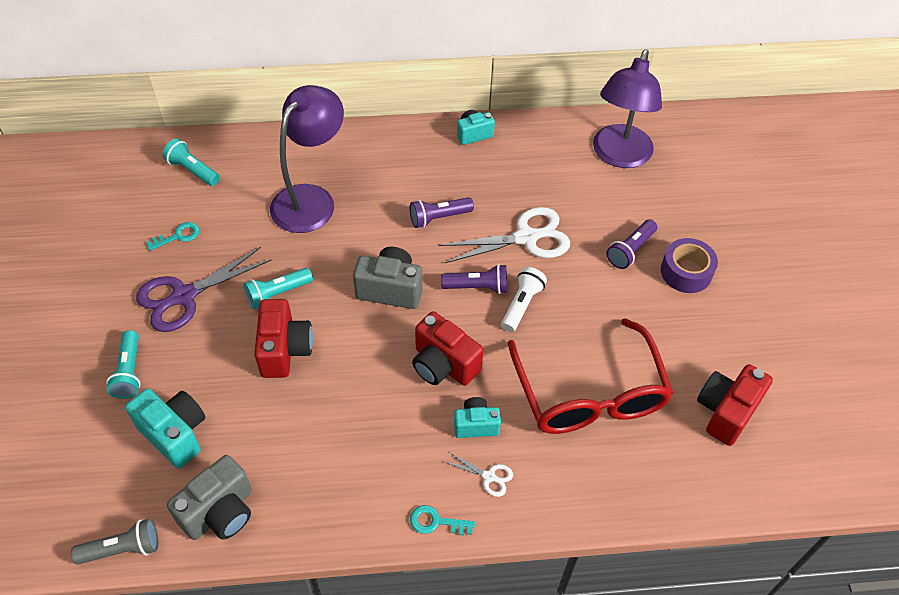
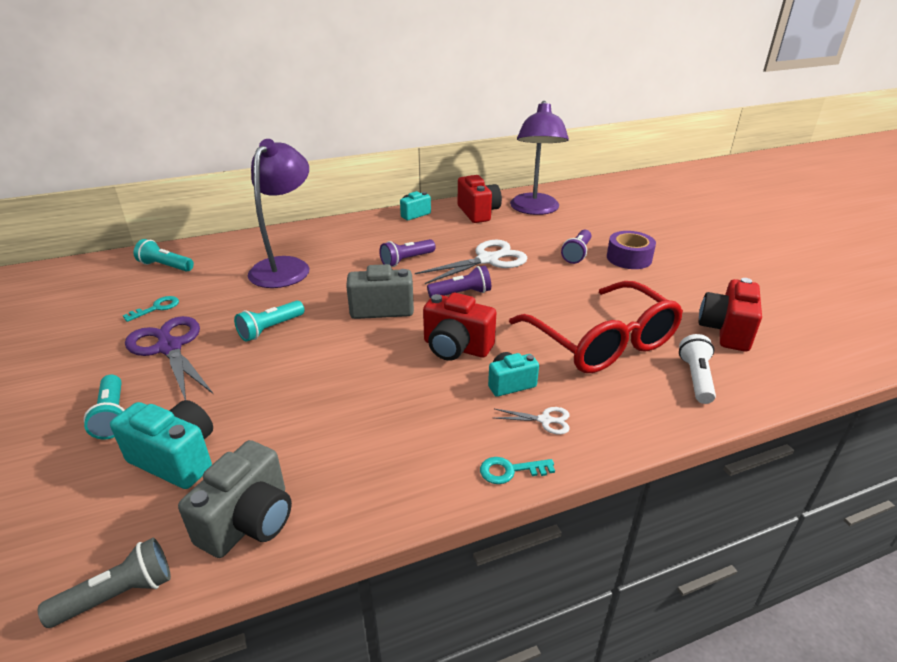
camera: 15 degrees left, 20 degrees down
(183, 296) = (169, 347): purple scissors -> purple scissors turned 105 degrees clockwise
(284, 350) = (289, 366): red camera -> red camera (478, 213)
(522, 305) = (507, 298): white flashlight -> white flashlight (696, 378)

